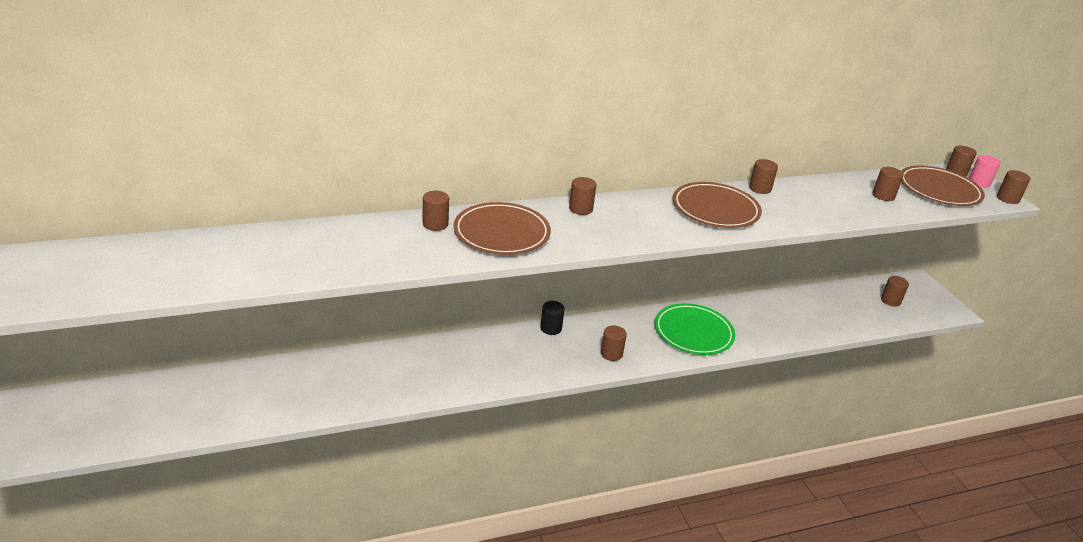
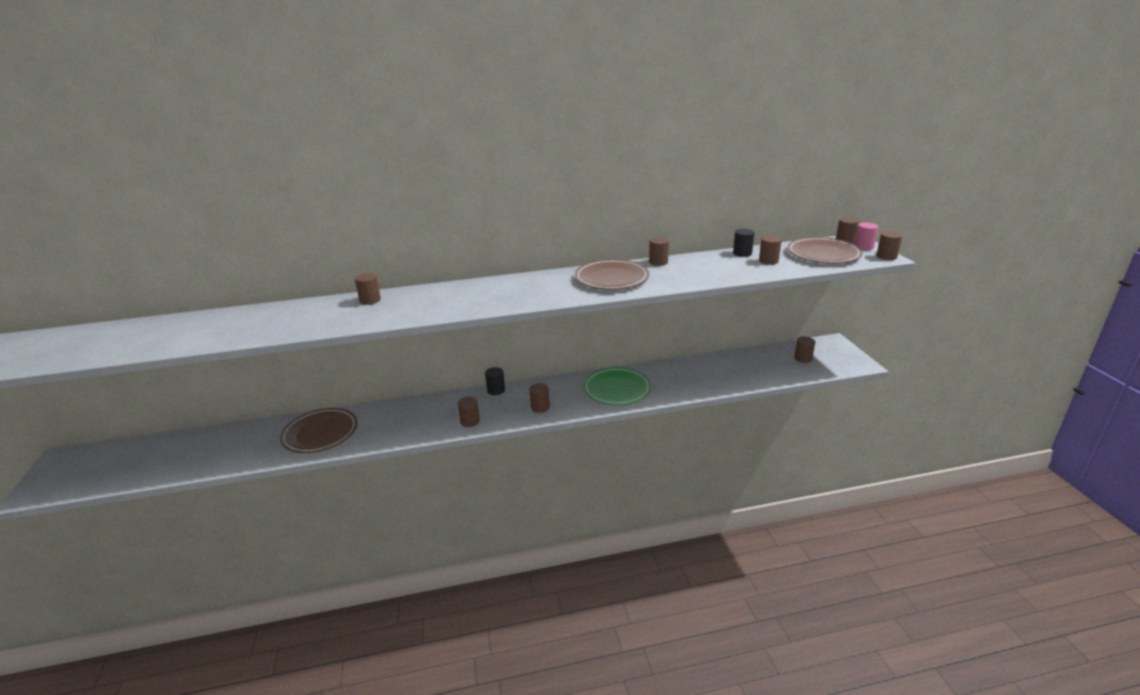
camera: 10 degrees right, 5 degrees down
(501, 232) = (420, 303): brown plate -> brown plate (320, 433)
(580, 209) = (495, 284): brown cylinder -> brown cylinder (470, 421)
(850, 182) = (742, 253): none -> black cylinder

